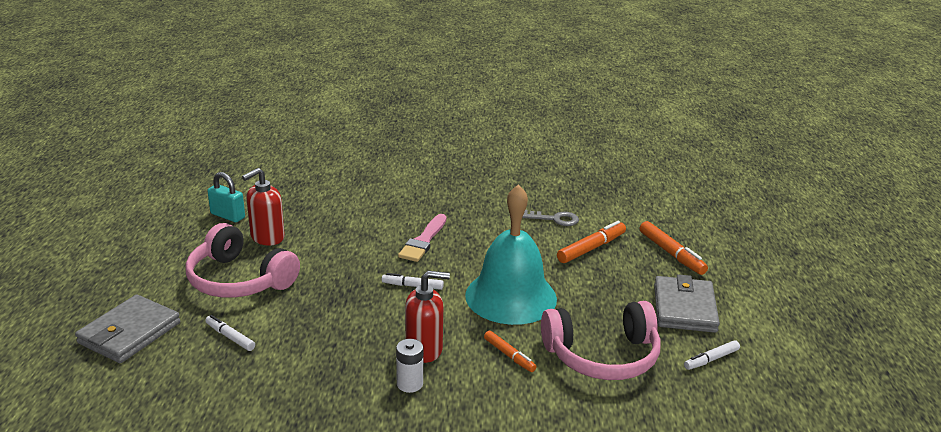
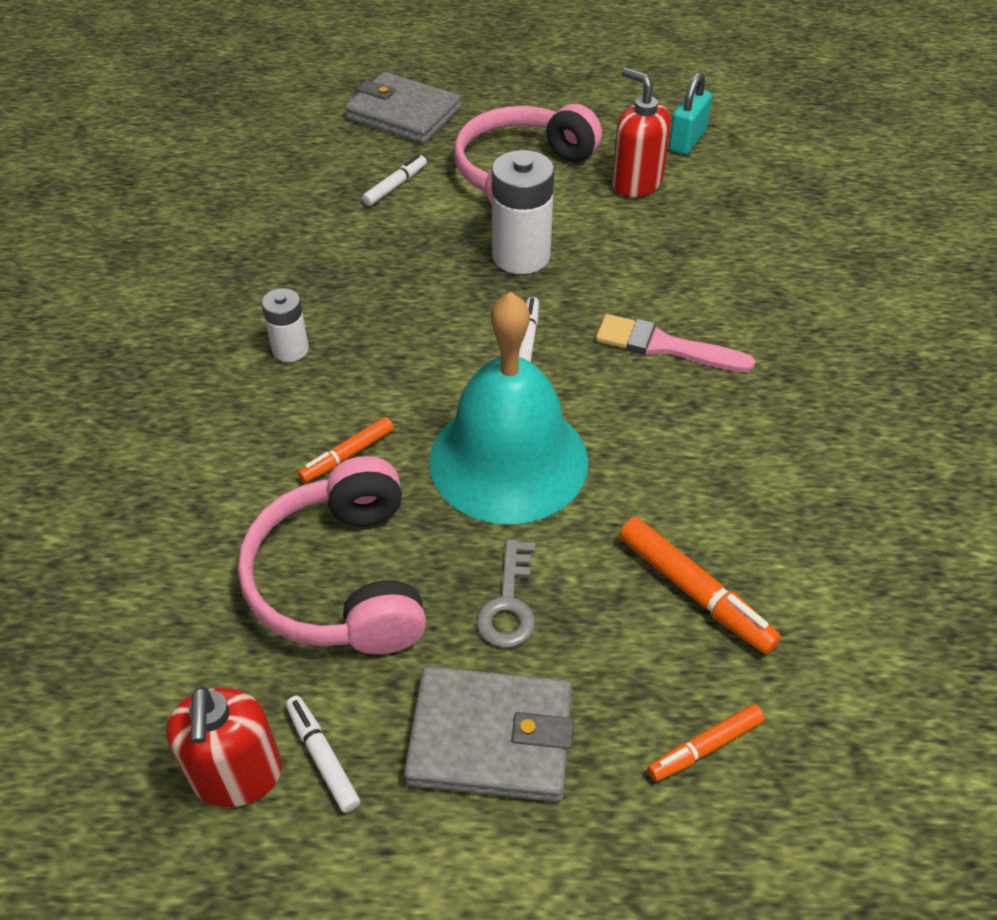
camera: 90 degrees right, 20 degrees up
(330, 284) = (521, 256): none -> white battery
(424, 349) = (365, 360): red soap dispenser -> red soap dispenser (237, 775)
(555, 219) = (798, 536): grey key -> grey key (509, 604)
(671, 254) = (705, 747): orange marker -> orange marker, size x0.63

